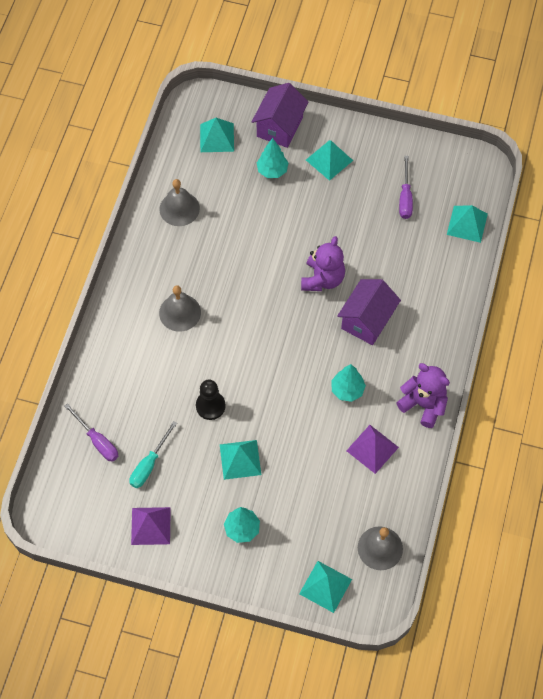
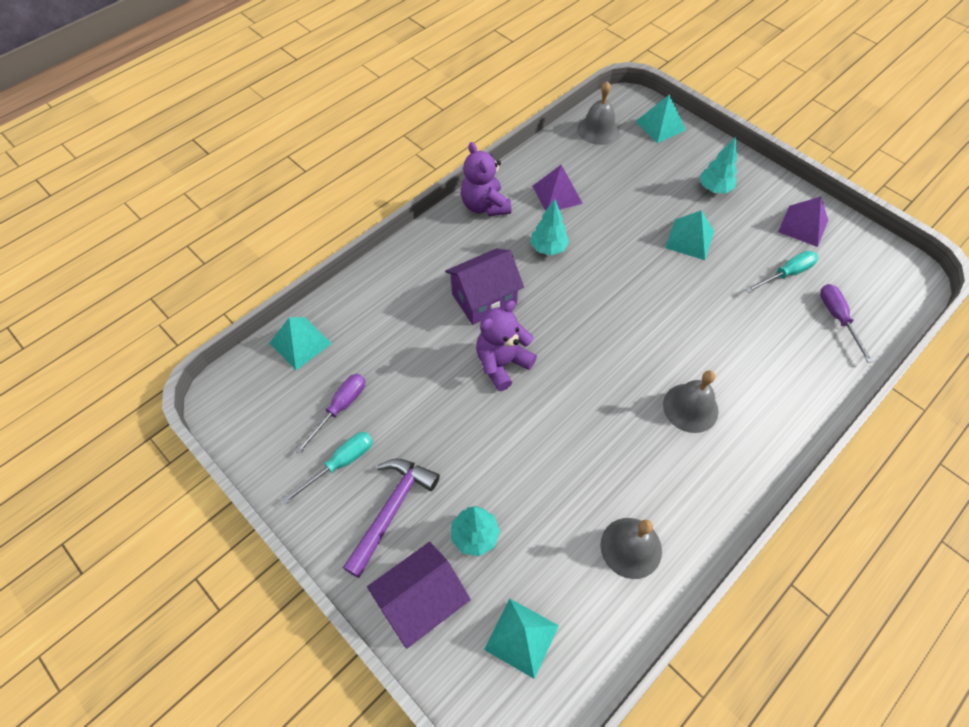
camera: 150 degrees left, 5 degrees down
(210, 406) = (698, 296): black pawn -> none
(329, 160) = (392, 510): turquoise pyramid -> purple hammer
(378, 168) = (340, 464): none -> turquoise screwdriver

